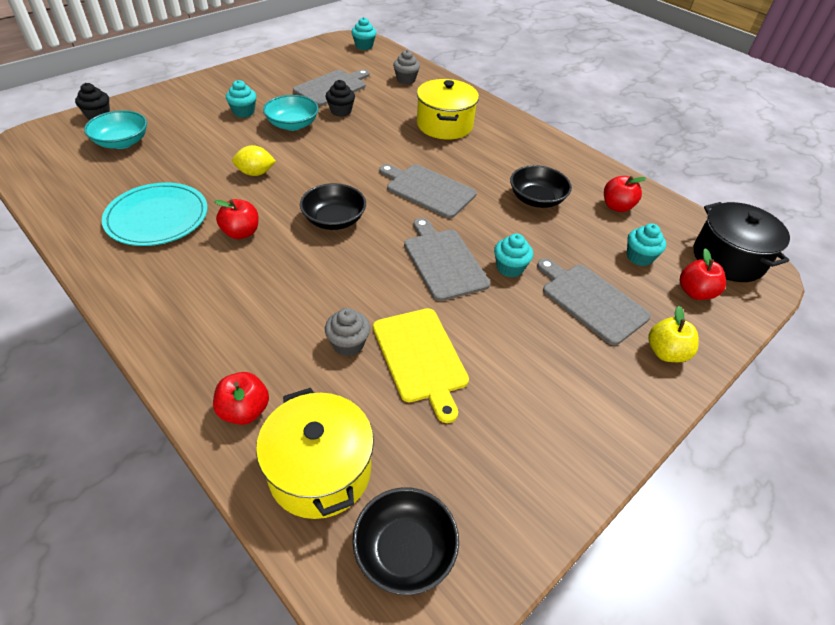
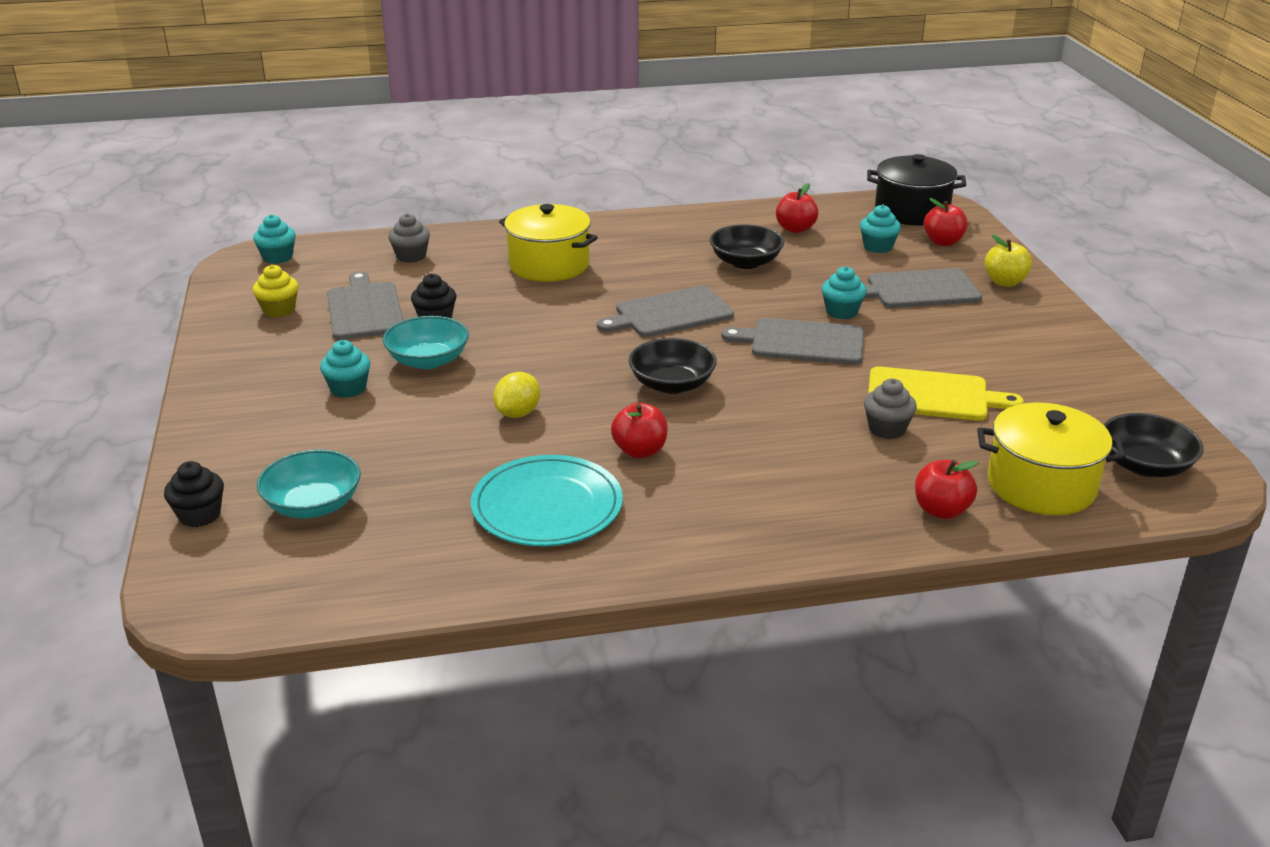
camera: 55 degrees left, 15 degrees down
(309, 66) = (279, 310): none -> yellow cupcake

